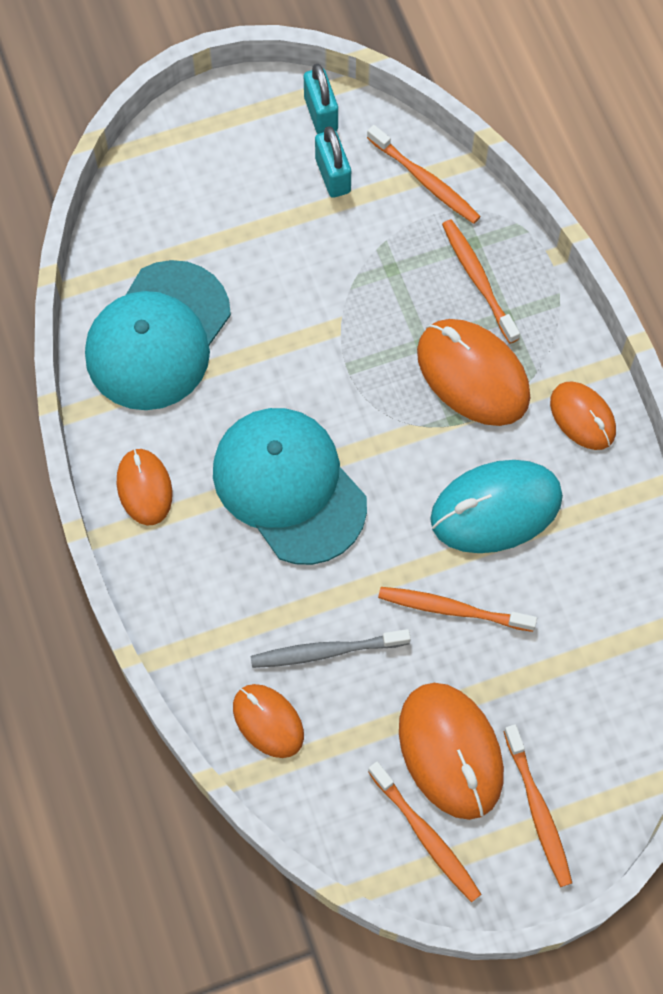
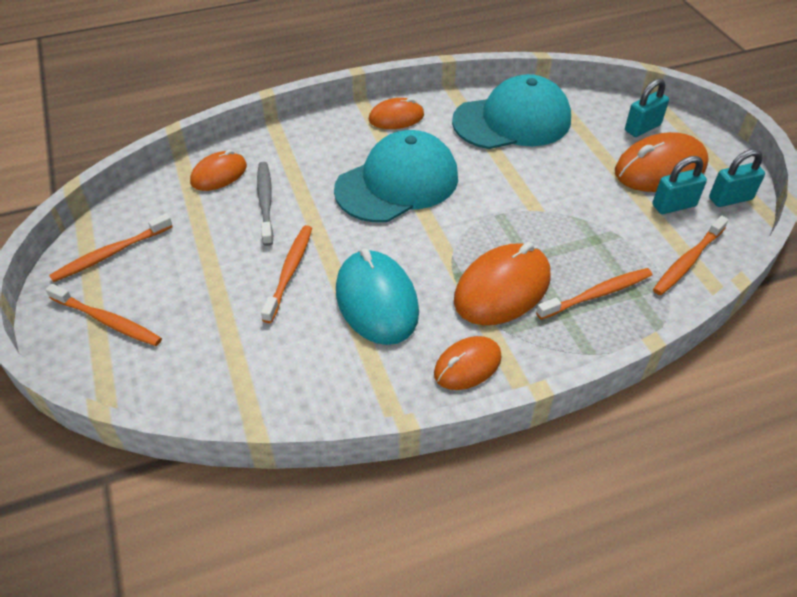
camera: 90 degrees right, 20 degrees down
(158, 336) = (512, 121): turquoise cap -> turquoise cap turned 135 degrees clockwise
(179, 180) = (642, 128): none -> turquoise padlock
(450, 751) = (172, 268): orange mouse -> orange mouse (660, 169)
(538, 811) = (108, 321): orange toothbrush -> orange toothbrush turned 135 degrees counterclockwise

